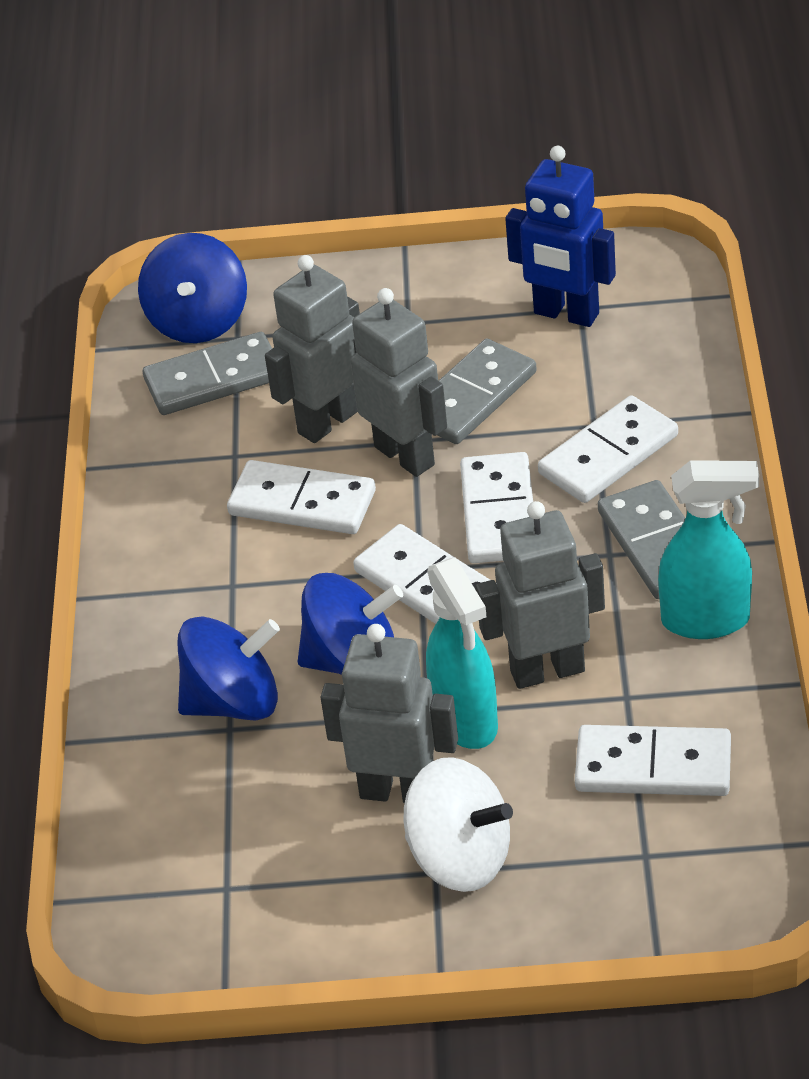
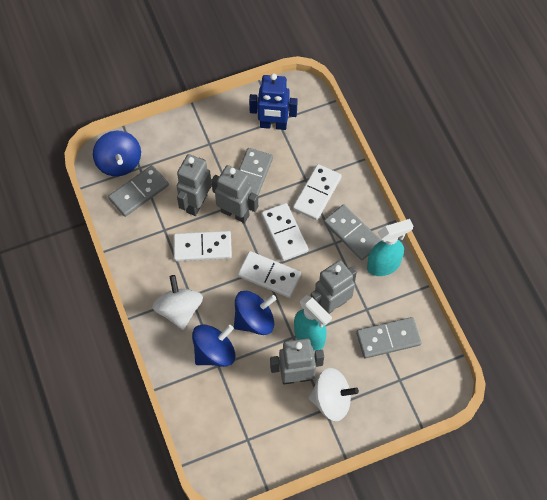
camera: 25 degrees left, 20 degrees up
(195, 606) = (179, 310): none -> white spinning top
(653, 766) = (388, 339): white domino -> grey domino

